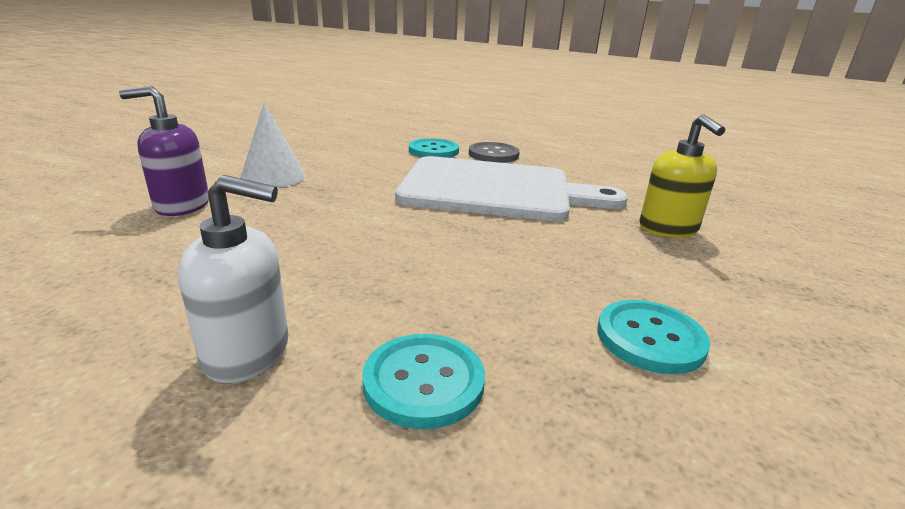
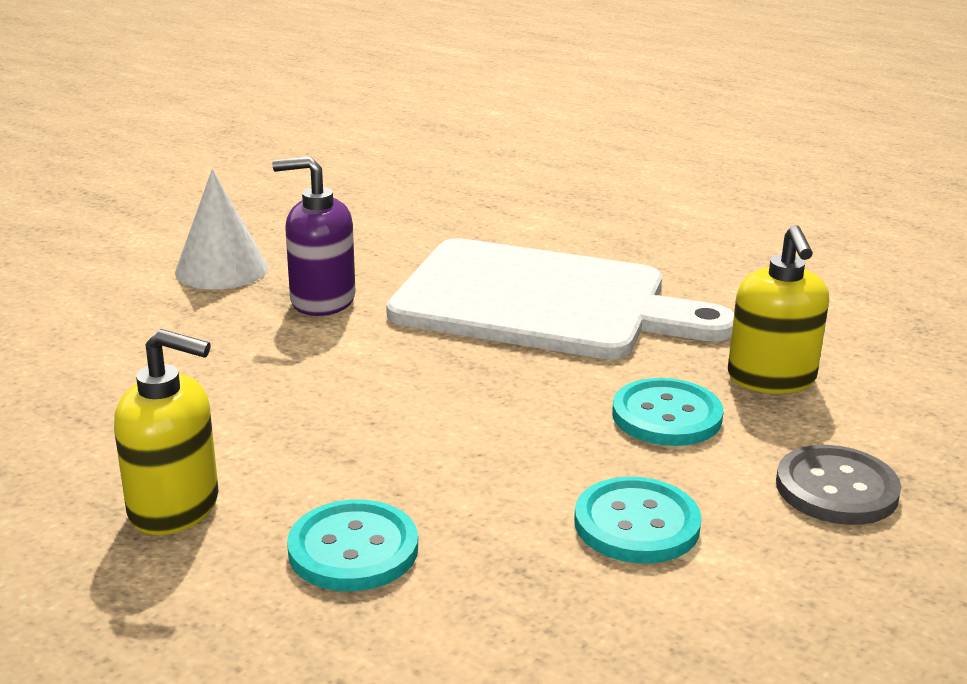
camera: 10 degrees right, 0 degrees up
(182, 205) = (99, 316): purple soap dispenser -> purple soap dispenser (322, 300)
(247, 353) = (175, 507): white soap dispenser -> yellow soap dispenser
(433, 151) = (474, 222): turquoise button -> turquoise button (666, 416)
(493, 154) = (570, 231): grey button -> grey button (836, 489)

